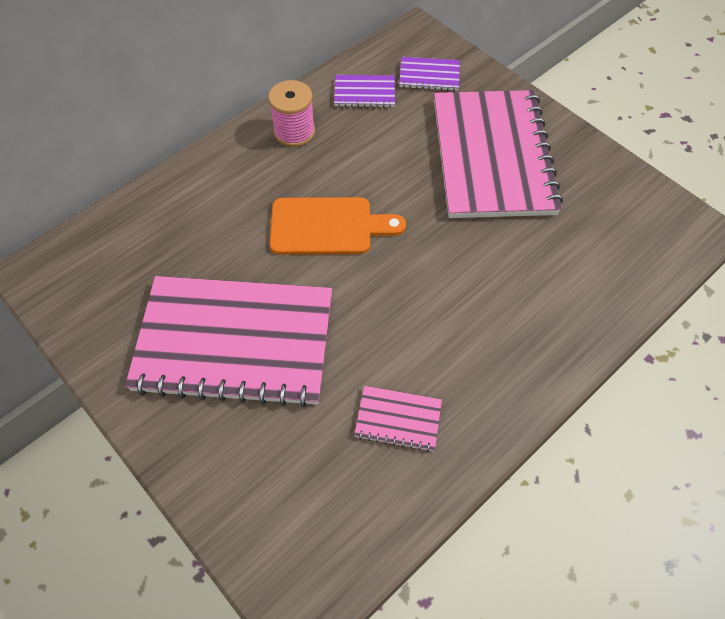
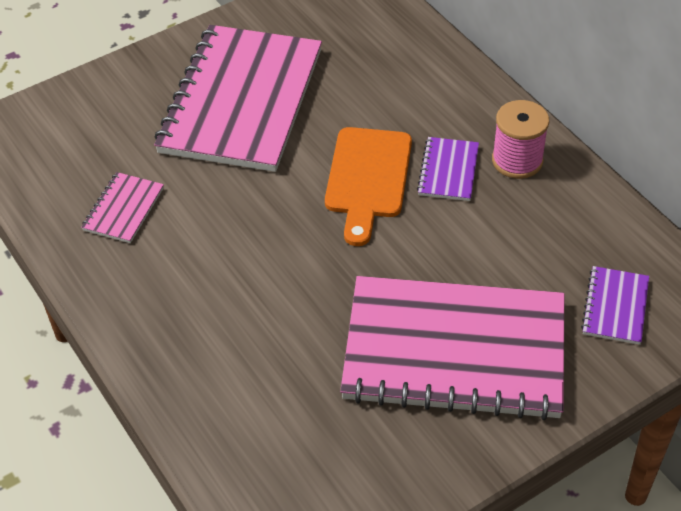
camera: 100 degrees right, 10 degrees down
(364, 93) = (583, 233): purple notebook -> purple notebook (448, 171)

